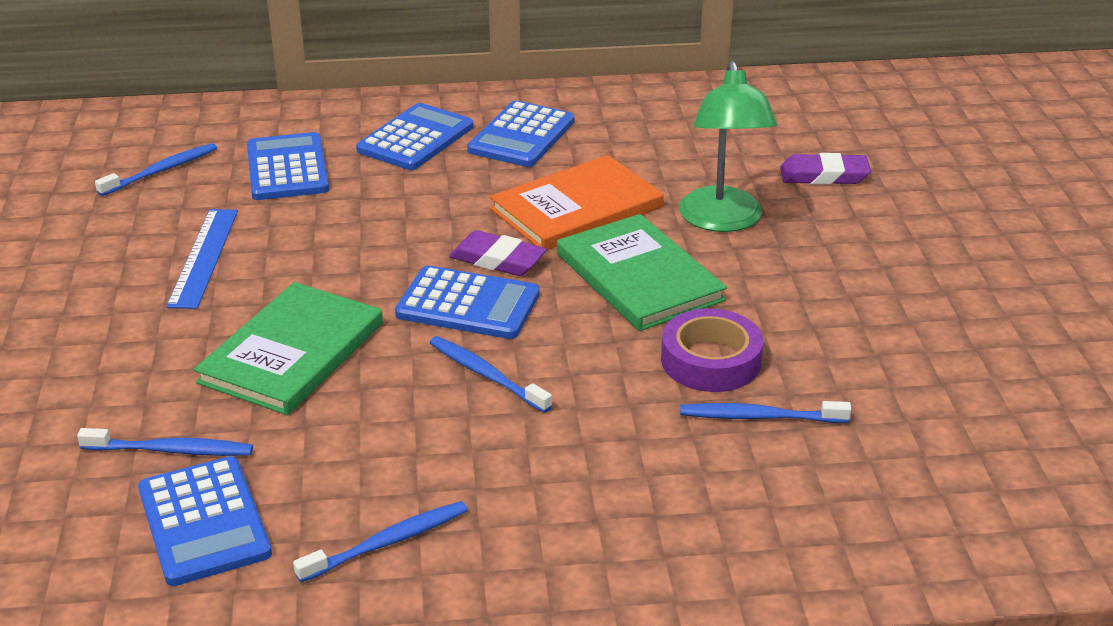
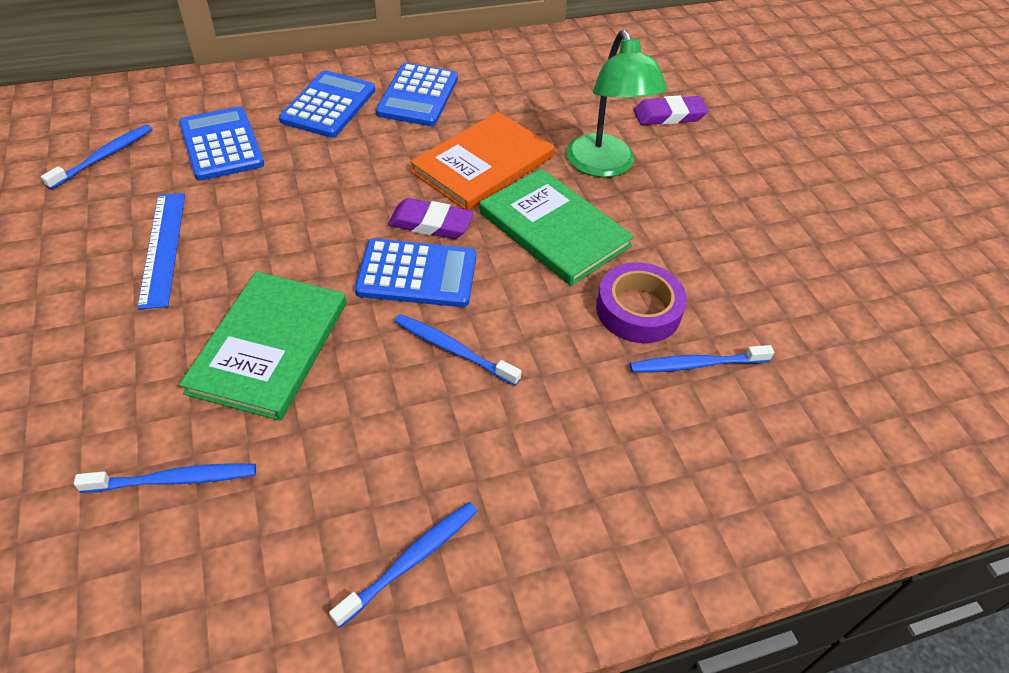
camera: 15 degrees left, 15 degrees up
(204, 522) = (225, 564): blue calculator -> none

